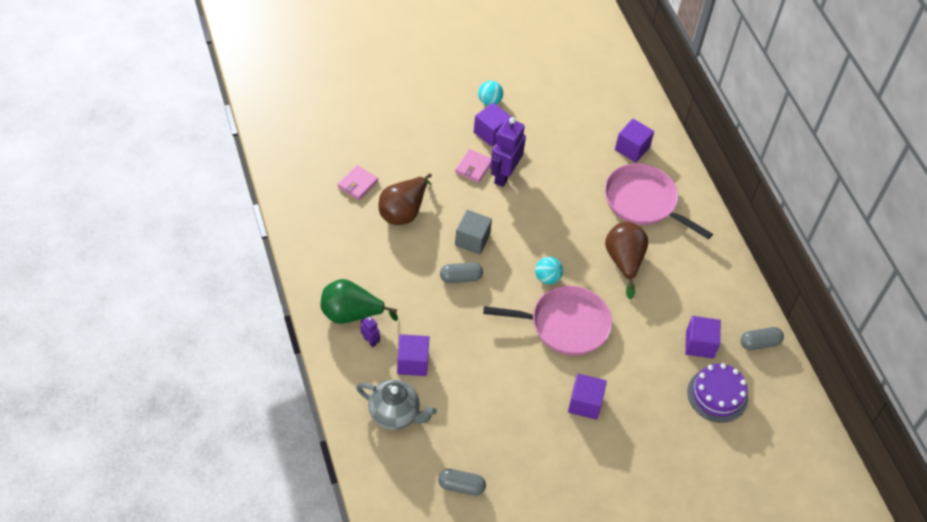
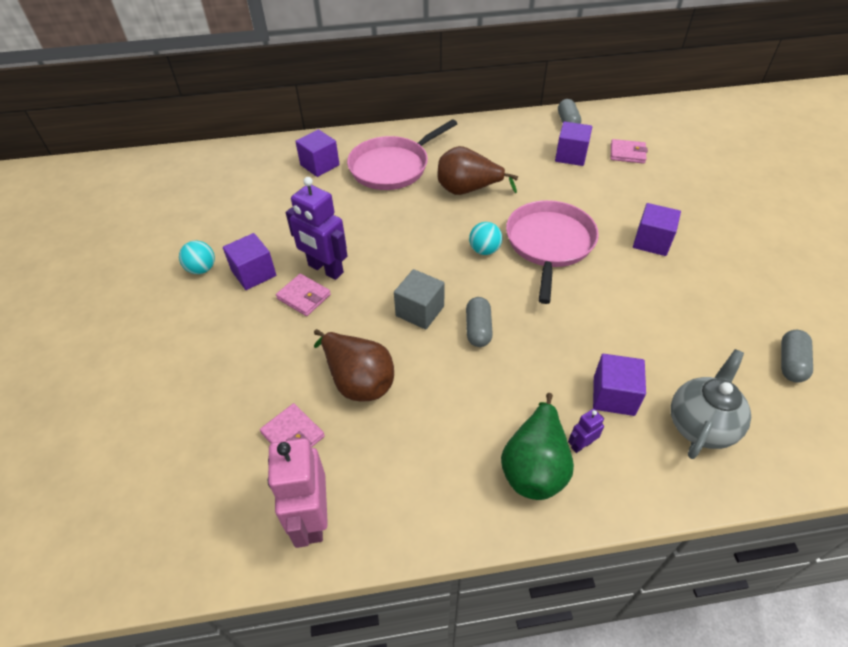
camera: 75 degrees left, 5 degrees down
(304, 204) = (312, 518): none -> pink robot
(717, 395) = (627, 153): purple cake -> pink wallet

